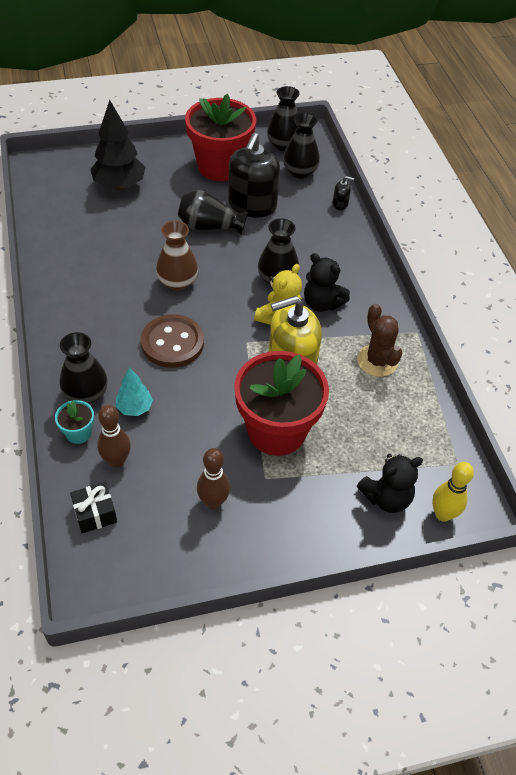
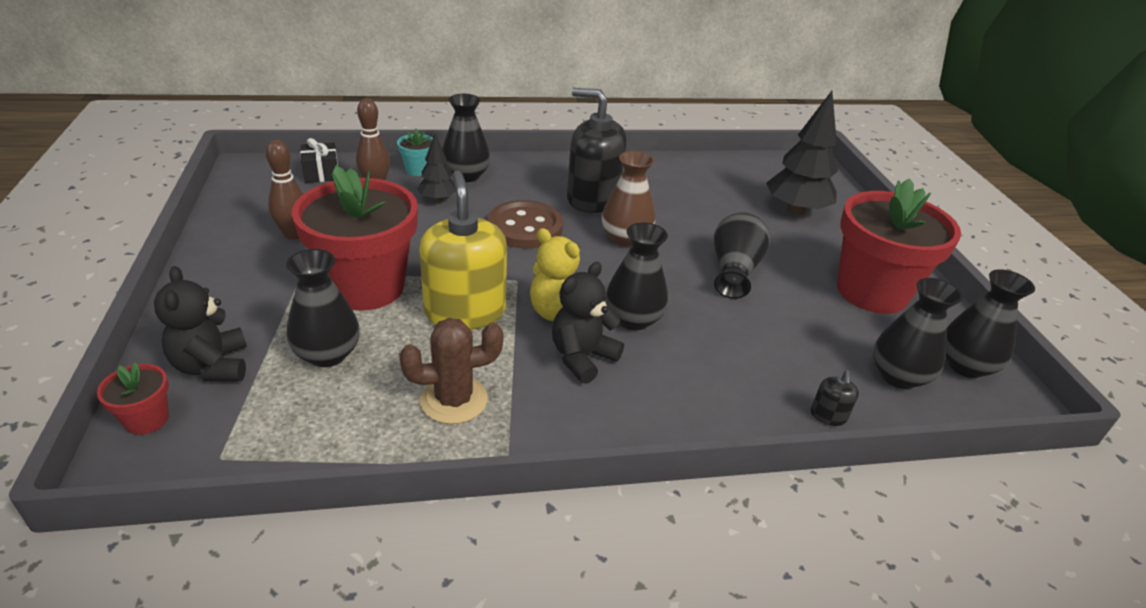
camera: 95 degrees right, 15 degrees down
(134, 408) = (438, 199): turquoise tree -> black tree
(252, 205) = (791, 313): black soap dispenser -> black soap dispenser (592, 199)
(356, 435) = (327, 354): none -> black vase
(443, 514) = (147, 419): yellow bowling pin -> red flower pot

